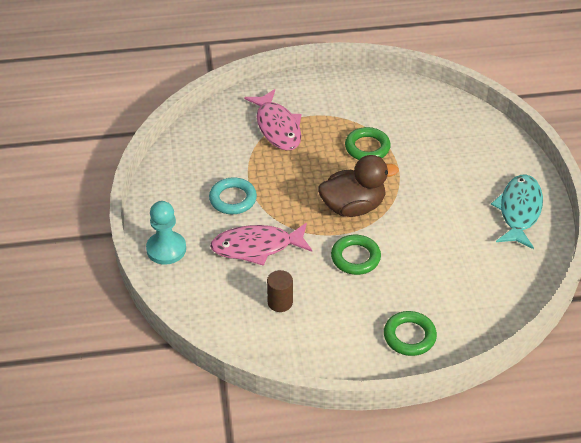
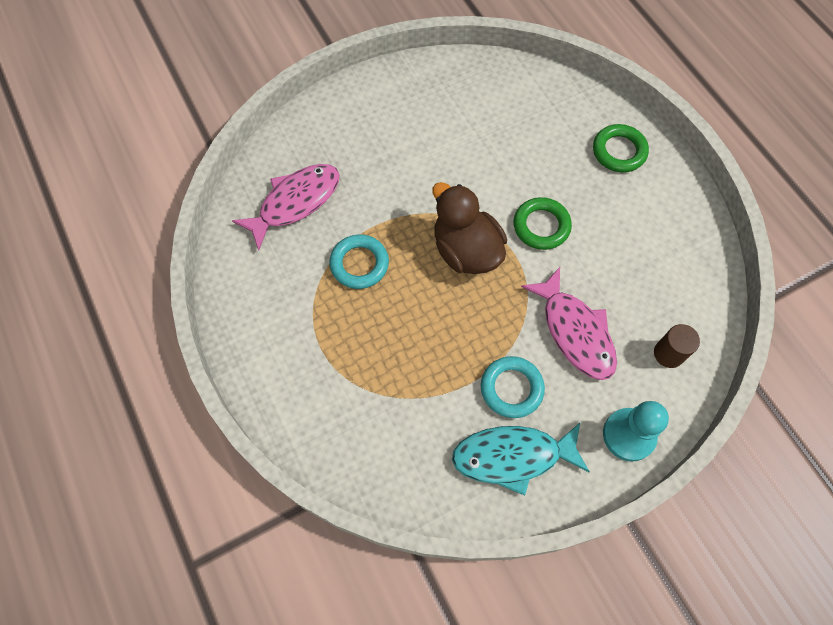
camera: 110 degrees left, 20 degrees up
(277, 127) = (359, 382): pink fish -> pink fish (295, 202)
(280, 302) = (640, 279): brown cylinder -> brown cylinder (668, 353)
(367, 147) = (359, 264): green ring -> turquoise ring
(519, 211) = (404, 96): turquoise fish -> turquoise fish (512, 456)

